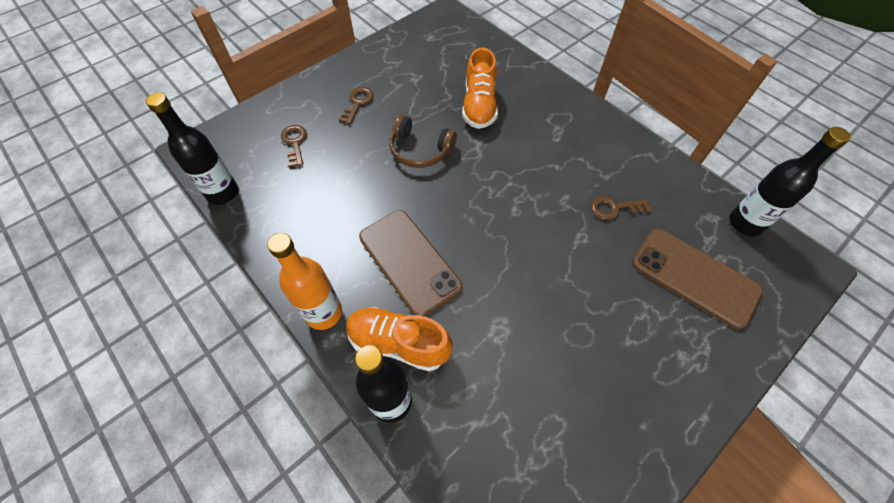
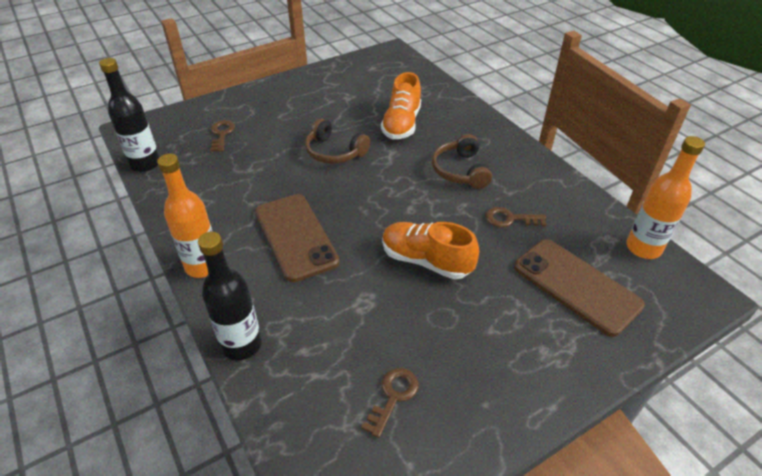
camera: 10 degrees right, 15 degrees down
(358, 103) = (289, 110): brown key -> brown key (393, 396)
(398, 343) = (264, 299): orange shoe -> orange shoe (426, 261)
(552, 156) = (460, 170): none -> brown headphones
(745, 223) = (643, 248): black bottle -> orange bottle

